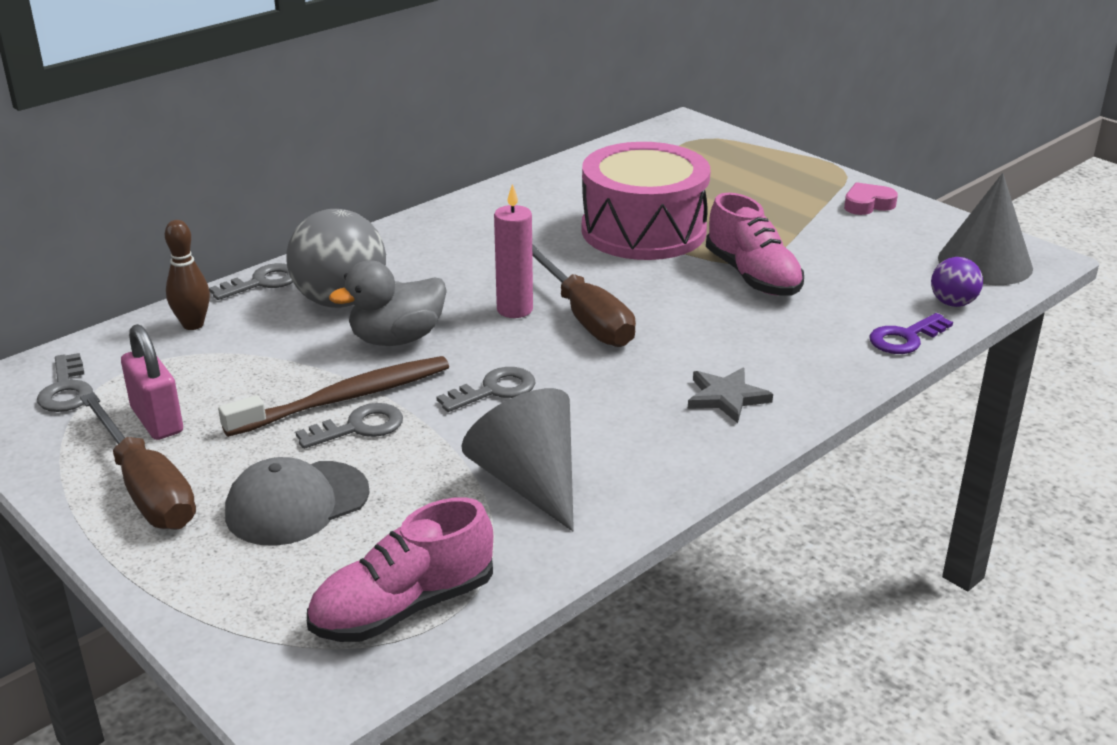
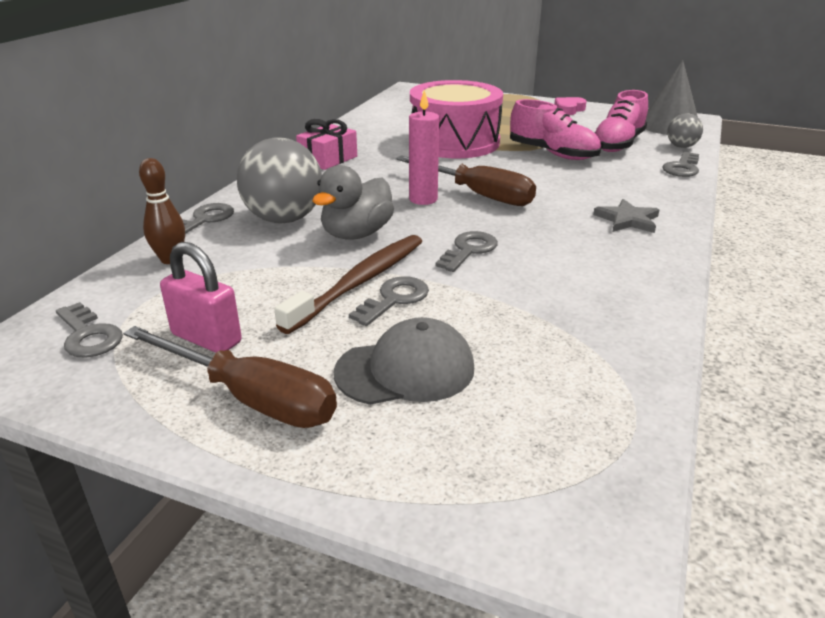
camera: 25 degrees left, 0 degrees up
(297, 503) = (405, 370): grey cap -> grey cap turned 135 degrees counterclockwise
(403, 608) = (591, 427): pink shoe -> pink shoe (618, 144)
(464, 225) = (328, 159): none -> pink gift
(529, 482) = (569, 303): grey cone -> none
(905, 338) = (682, 168): purple key -> grey key
(952, 303) = (681, 146): purple ball -> grey ball

